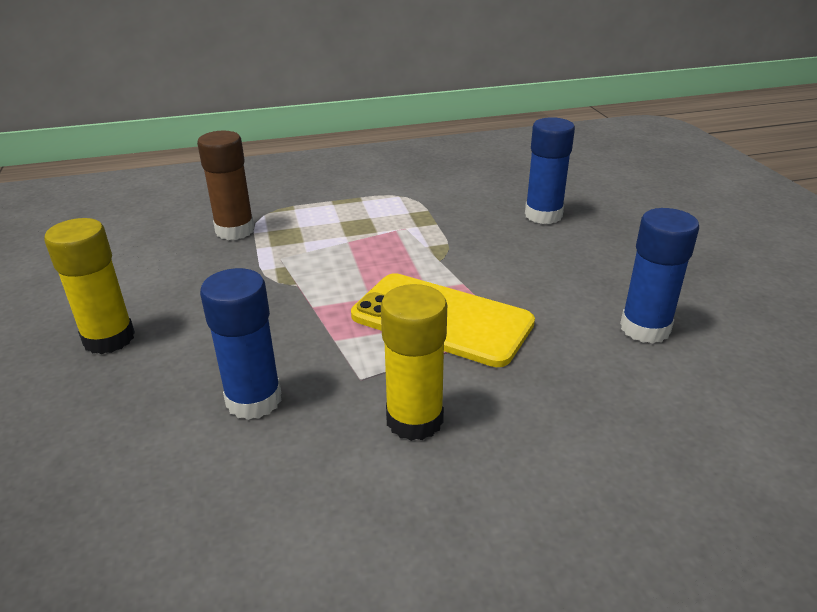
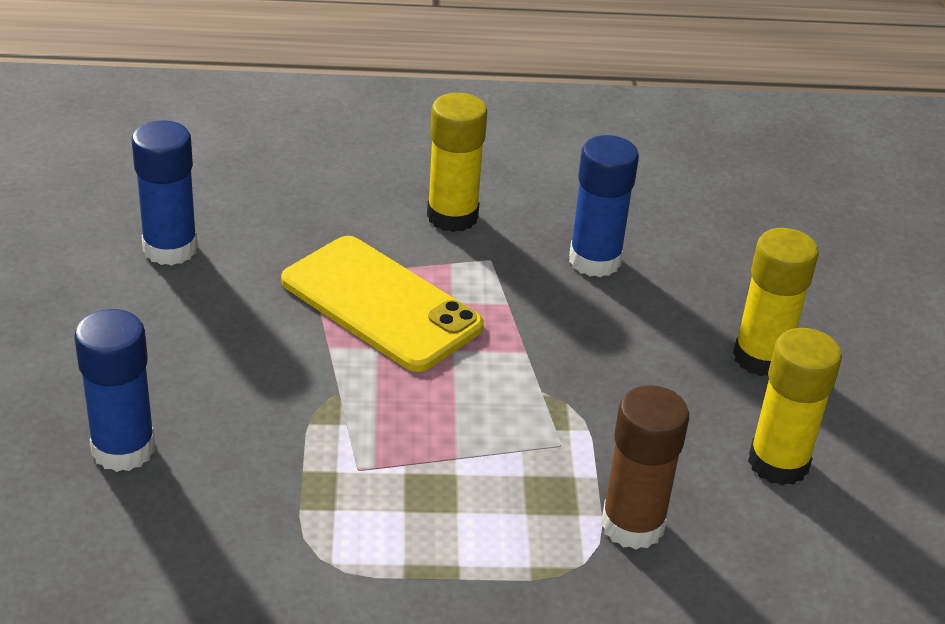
camera: 170 degrees left, 5 degrees up
(127, 272) = (778, 463): none -> yellow glue stick

